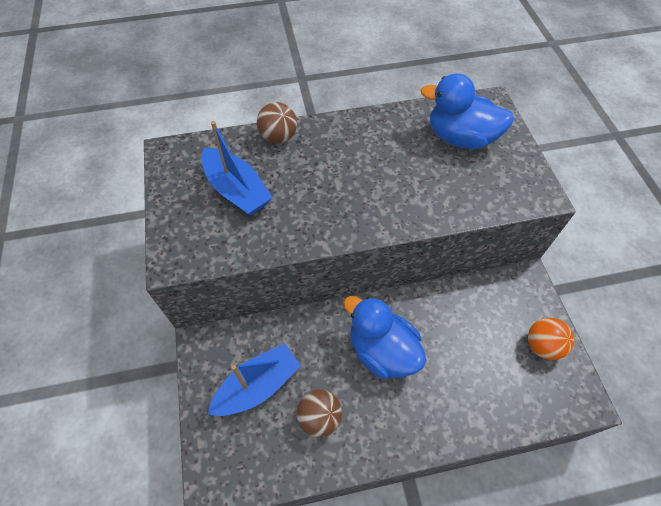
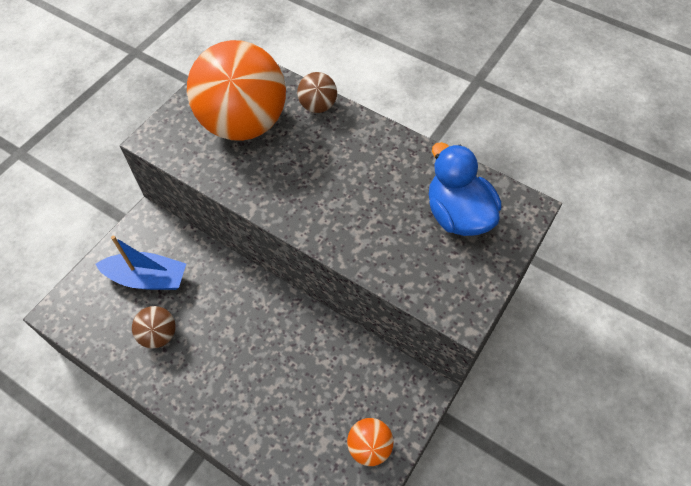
camera: 45 degrees right, 0 degrees up
(237, 190) = (243, 123): blue boat -> orange ball
(382, 350) = (248, 333): blue duck -> none

